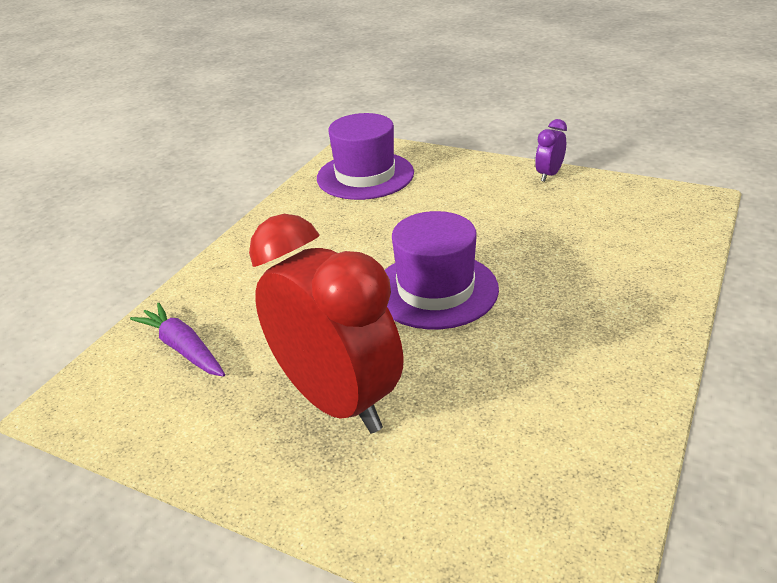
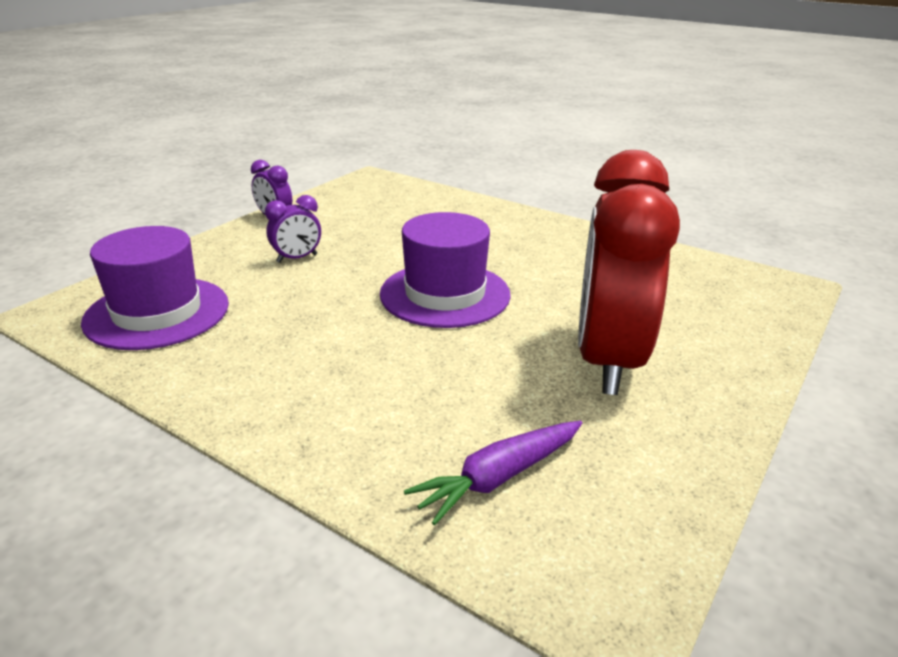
camera: 85 degrees left, 5 degrees down
(337, 401) = (607, 361): red clock -> red clock turned 45 degrees counterclockwise
(472, 204) = (297, 258): none -> purple clock

